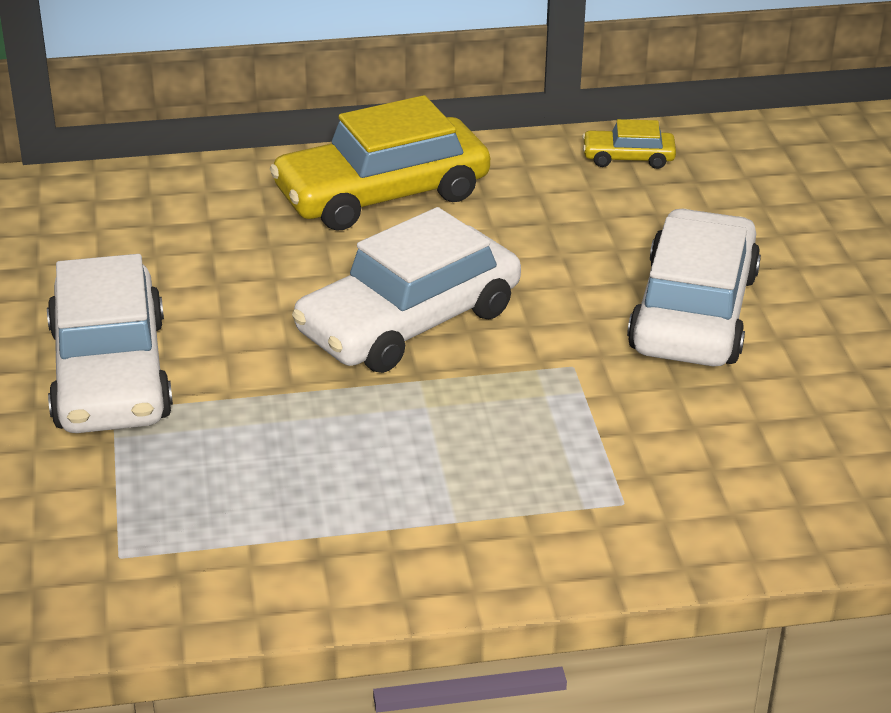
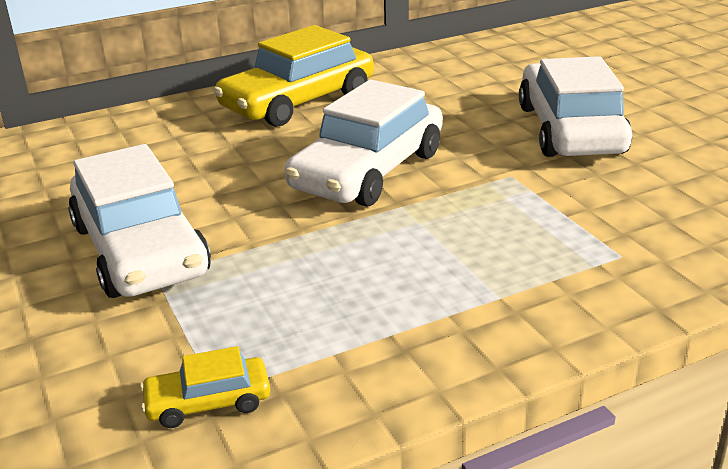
camera: 15 degrees left, 5 degrees down
(628, 157) = (456, 57): yellow car -> yellow car (208, 402)

